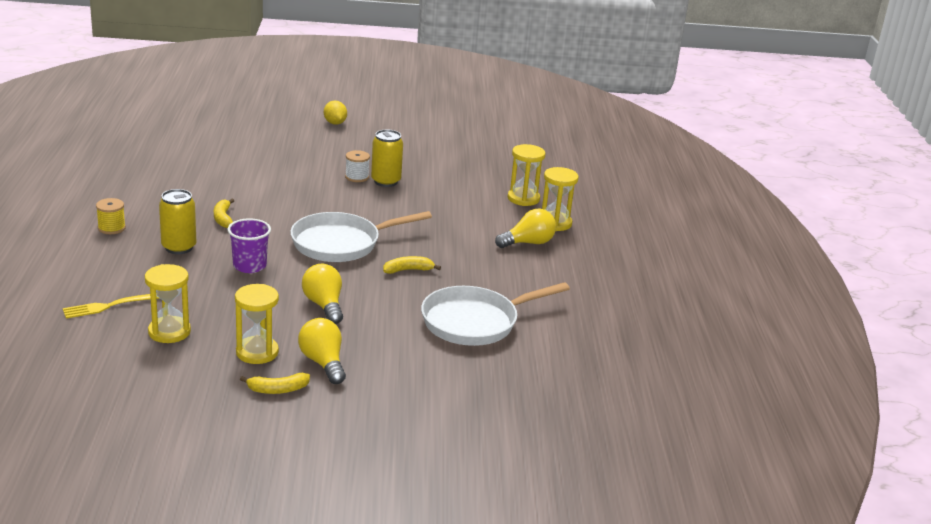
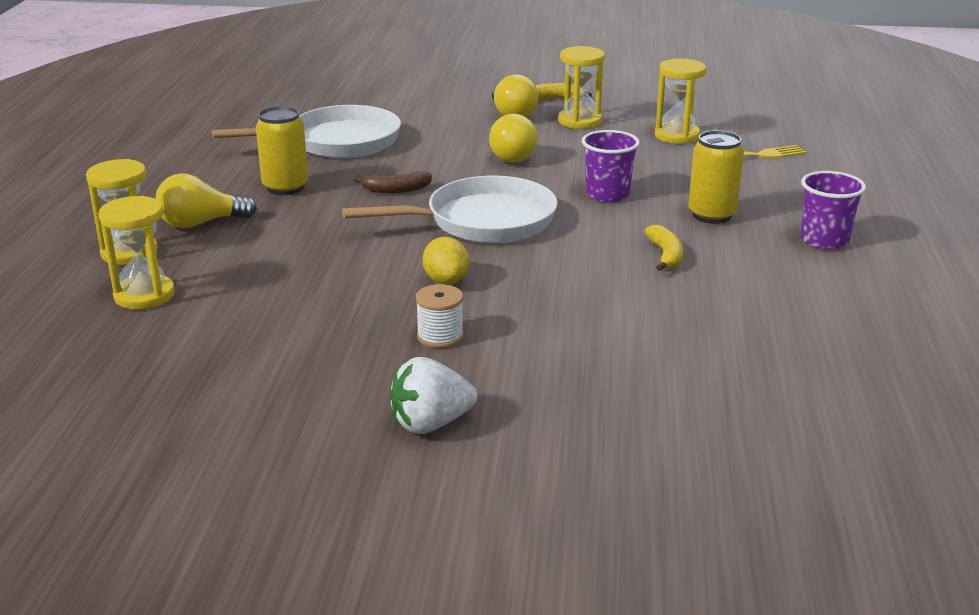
camera: 170 degrees left, 0 degrees up
(111, 228) = (824, 240): yellow spool -> purple cup
(335, 123) = (470, 504): yellow lemon -> yellow lemon (446, 280)
(354, 145) = (431, 424): none -> white strawberry
(386, 181) = (386, 327): yellow can -> yellow can (285, 187)
(408, 270) = (396, 190): yellow banana -> brown banana

